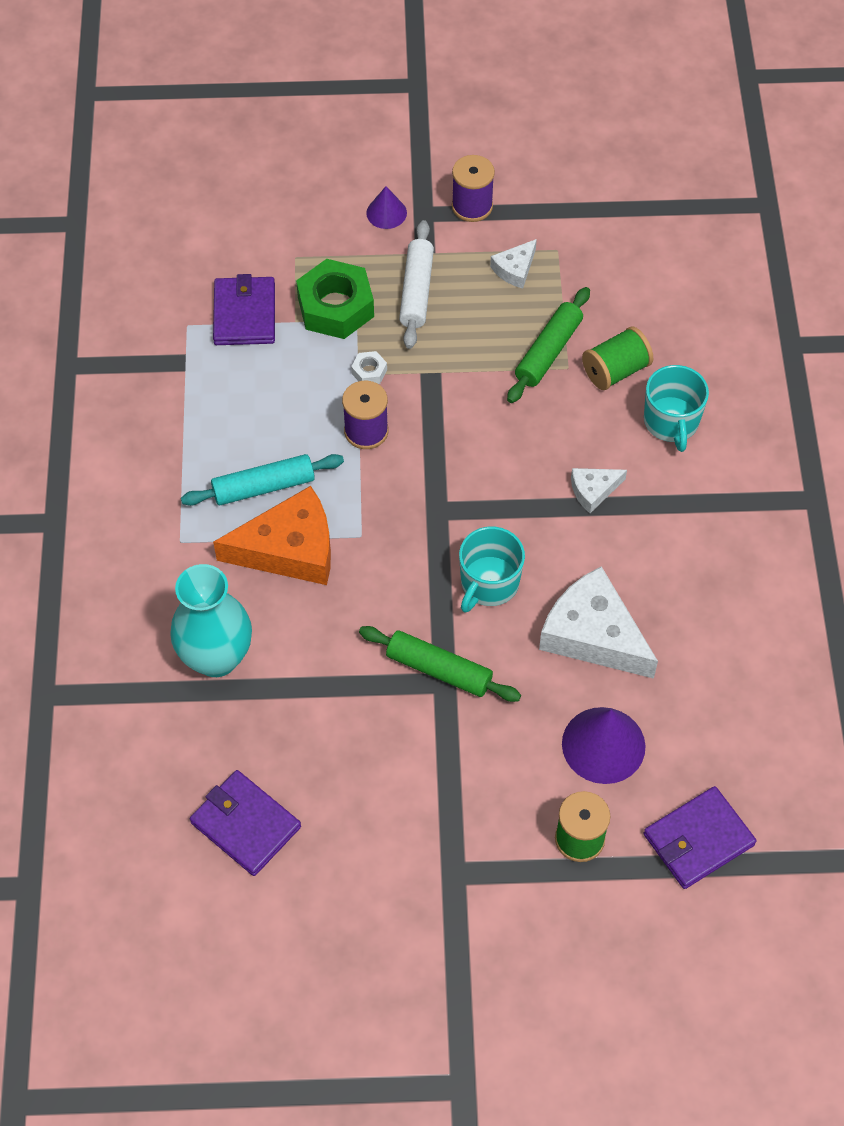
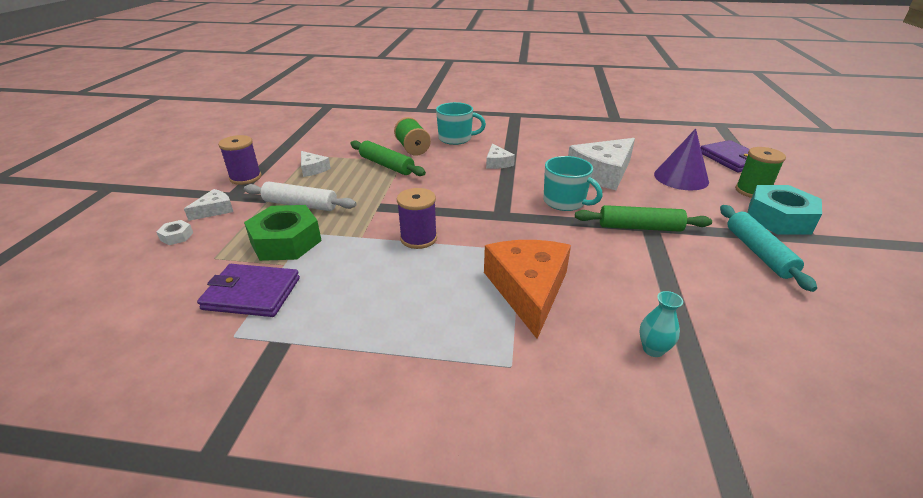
camera: 80 degrees left, 25 degrees down
(216, 657) = (653, 349): turquoise vase -> turquoise vase, size x0.44
(245, 825) = (837, 345): purple wallet -> none
(264, 487) = (457, 299): turquoise rolling pin -> turquoise rolling pin (758, 252)
(369, 371) = (361, 232): white nut -> white nut (176, 236)
(386, 213) = (215, 210): purple cone -> white cheese
(439, 669) = (639, 227): green rolling pin -> green rolling pin turned 60 degrees clockwise
(499, 851) = (778, 218): none -> turquoise nut

